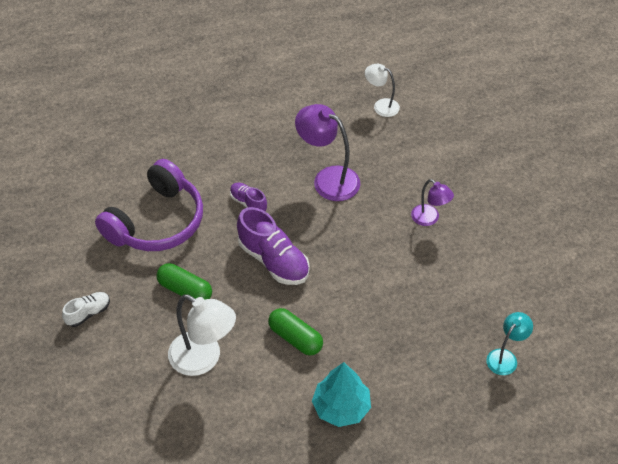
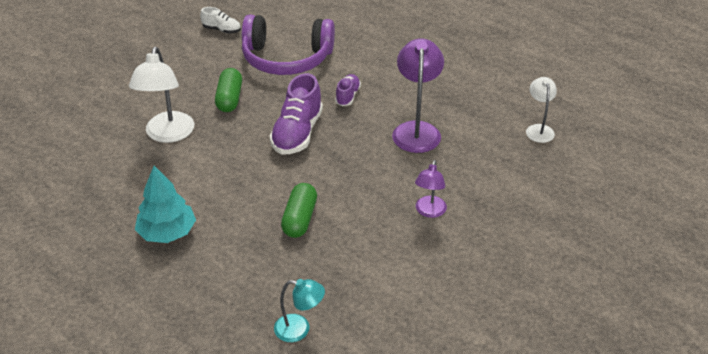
camera: 60 degrees right, 10 degrees down
(88, 313) = (173, 62): white shoe -> white shoe (222, 30)
(295, 338) = (223, 177): green capsule -> green capsule (299, 219)

